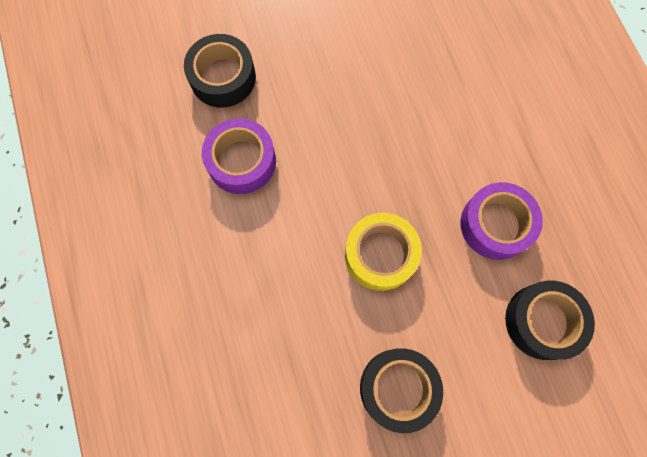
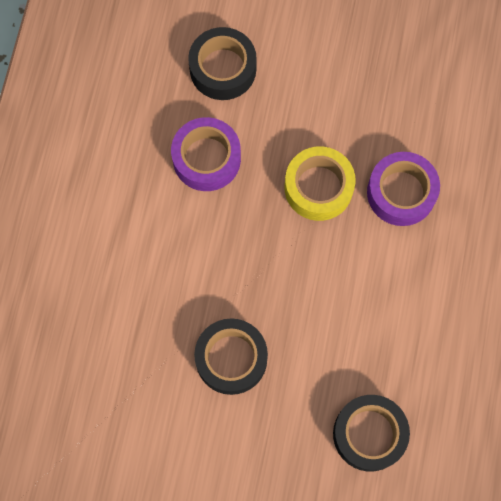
camera: 150 degrees left, 0 degrees up
(241, 161) = (394, 336): purple tape -> purple tape (401, 193)
(398, 388) = (366, 84): black tape -> black tape (231, 358)

